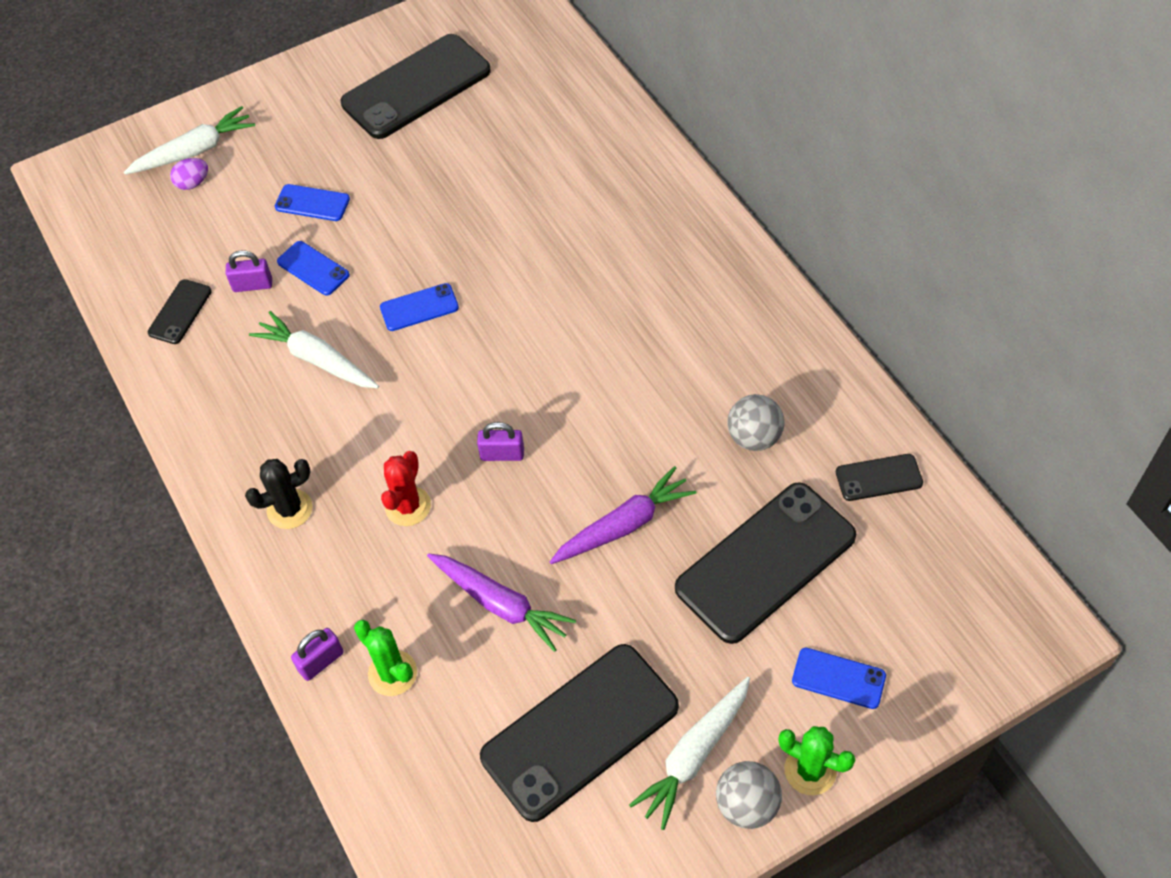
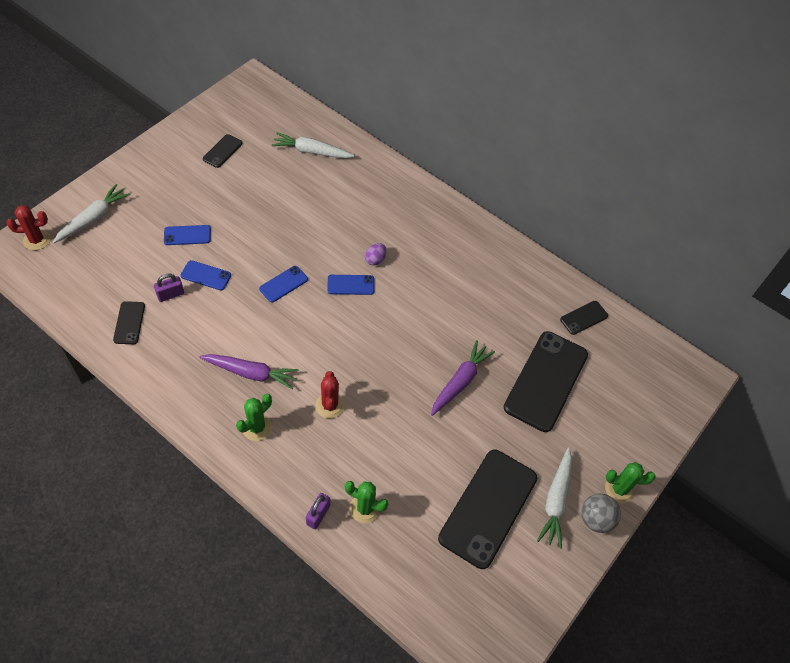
camera: 30 degrees left, 0 degrees up
(108, 165) = (37, 240): none -> red cactus
(193, 183) = (101, 239): purple egg -> purple egg (375, 259)
(289, 509) = (257, 427): black cactus -> green cactus
(317, 359) = (233, 331): white carrot -> white carrot (312, 152)
(416, 87) = (222, 151): black phone -> black phone, size x0.46
(500, 604) = (410, 447): purple carrot -> purple carrot (251, 373)
(502, 454) = (372, 359): purple padlock -> none
(754, 437) = (509, 312): grey ball -> none
(838, 678) = (611, 434): blue phone -> blue phone (350, 285)

